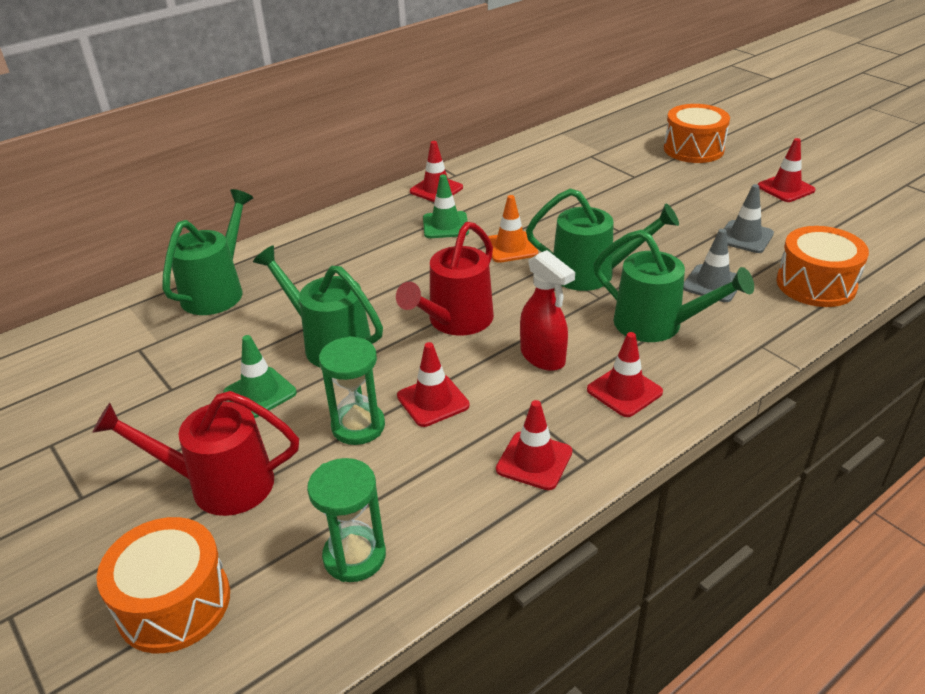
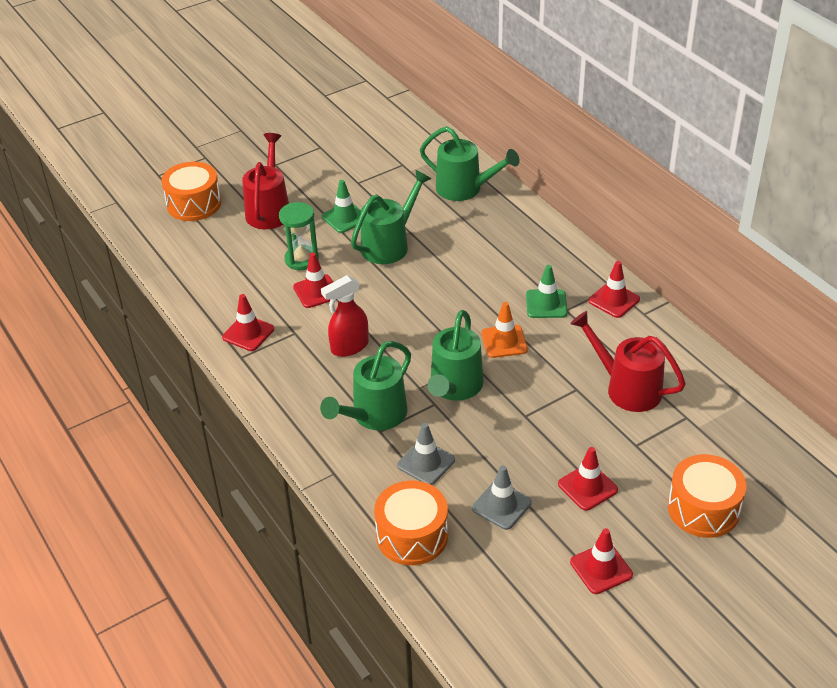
camera: 95 degrees right, 5 degrees up
(354, 556) = (201, 261): green hourglass -> none
(455, 322) = (402, 305): red watering can -> red watering can (626, 388)
(624, 391) = (301, 384): red traffic cone -> red traffic cone (587, 487)

